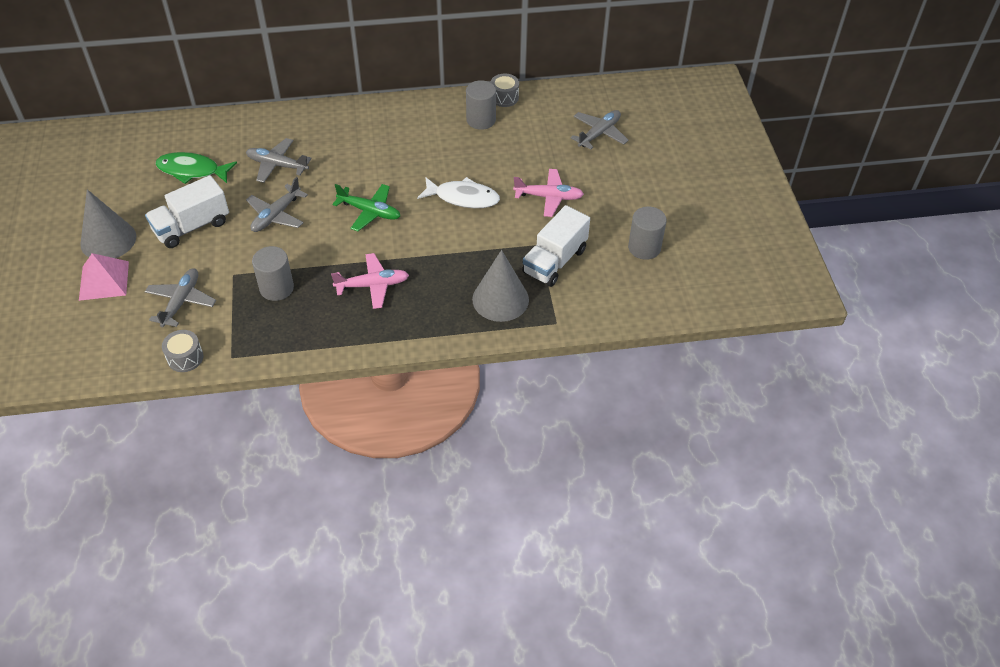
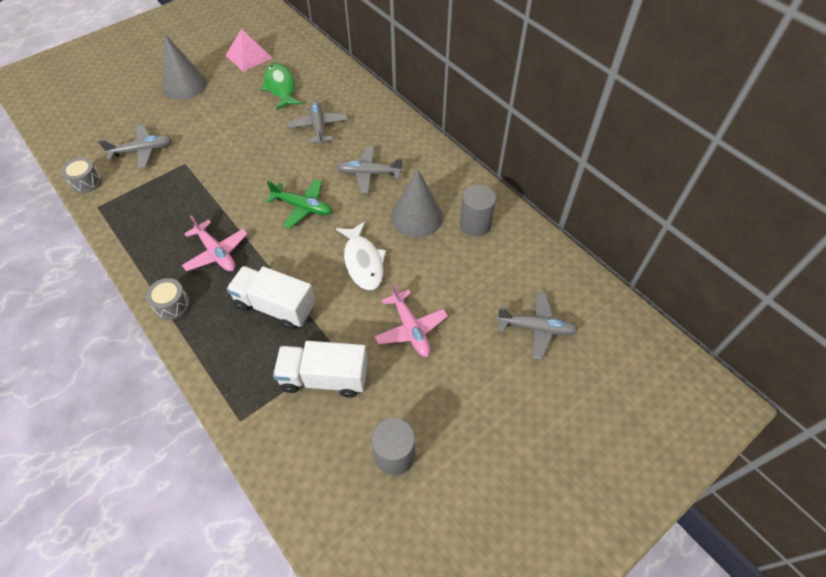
camera: 60 degrees right, 5 degrees up
(104, 280) = (144, 103): pink pyramid -> pink pyramid (249, 56)
(192, 226) = (222, 117): white truck -> white truck (275, 306)
(276, 215) = (262, 154): grey plane -> grey plane (369, 174)
(276, 288) = (182, 195): grey cylinder -> none
(370, 212) = (303, 207): green plane -> green plane turned 60 degrees counterclockwise
(500, 299) = (248, 356): grey cone -> grey cone (417, 217)
(504, 97) = (521, 226): grey drum -> grey drum (172, 305)

